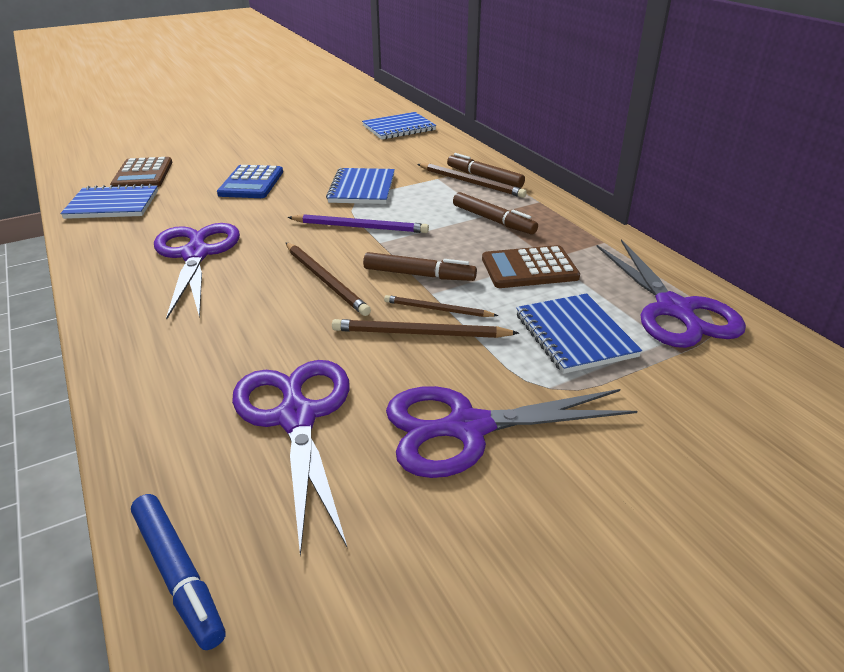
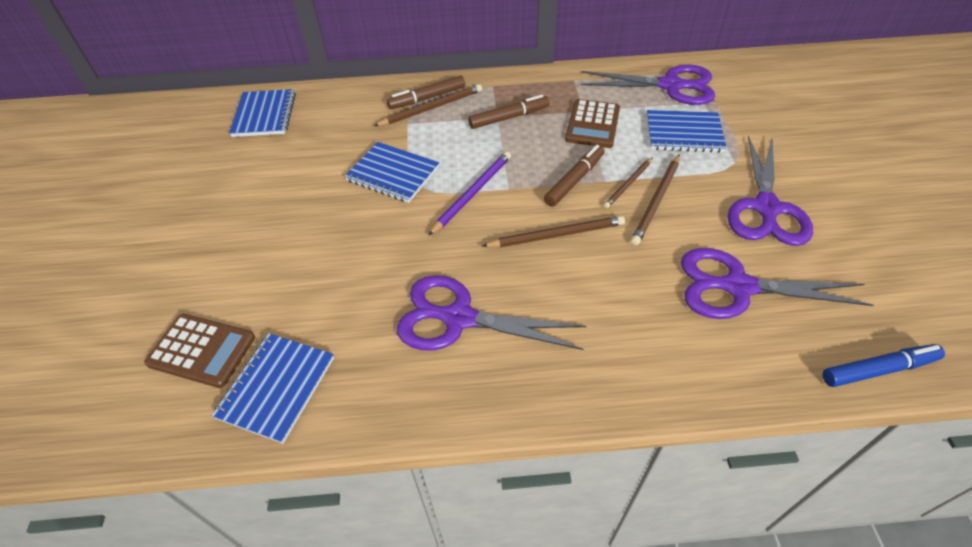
camera: 65 degrees left, 15 degrees up
(251, 183) = (314, 251): blue calculator -> none

